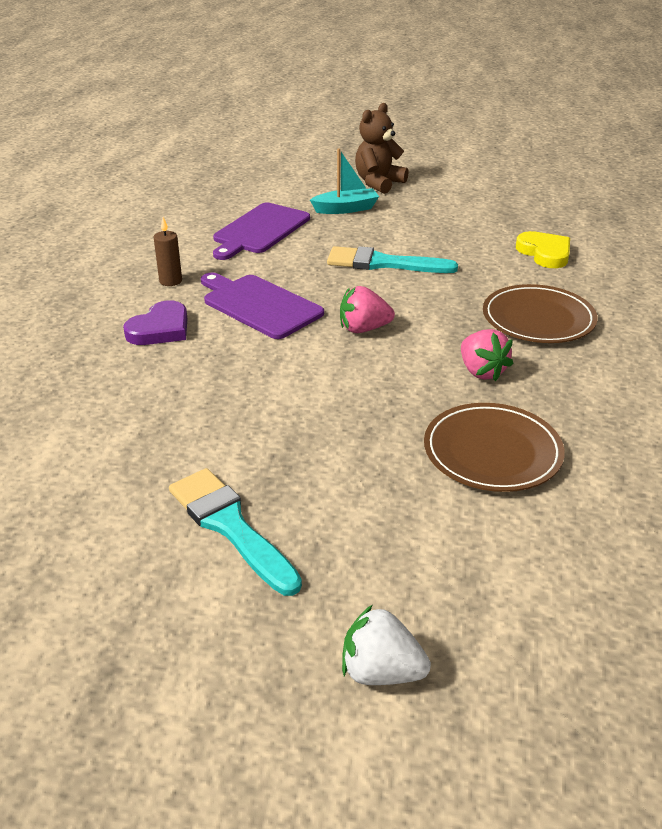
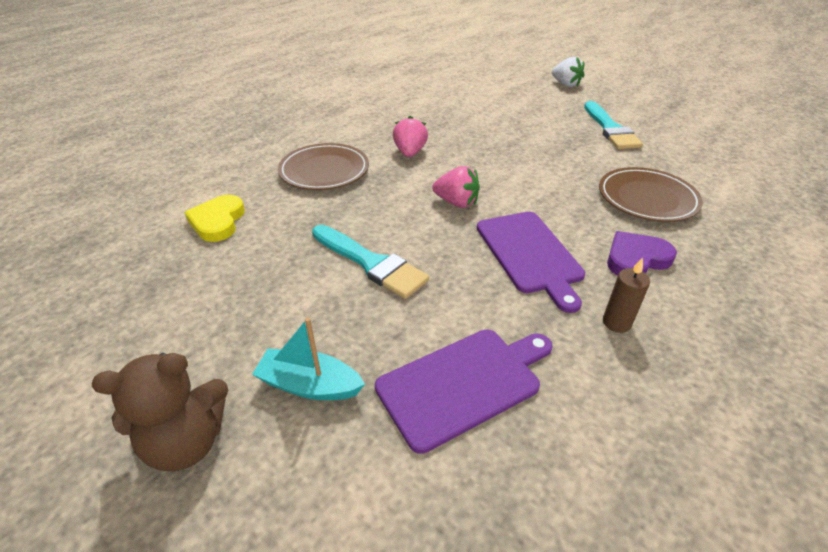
camera: 150 degrees left, 5 degrees up
(492, 452) = (454, 120): brown plate -> brown plate (647, 198)

